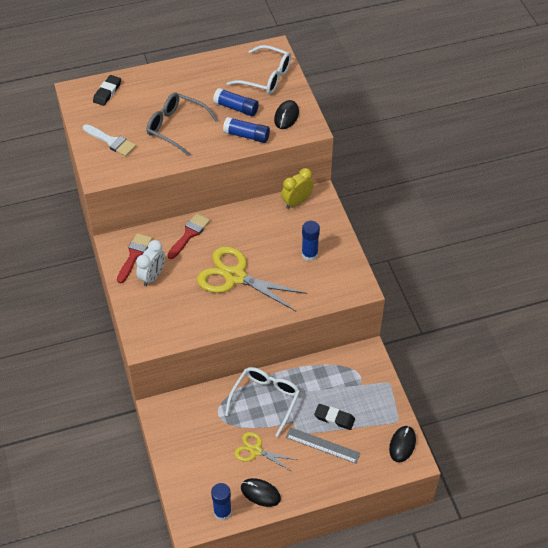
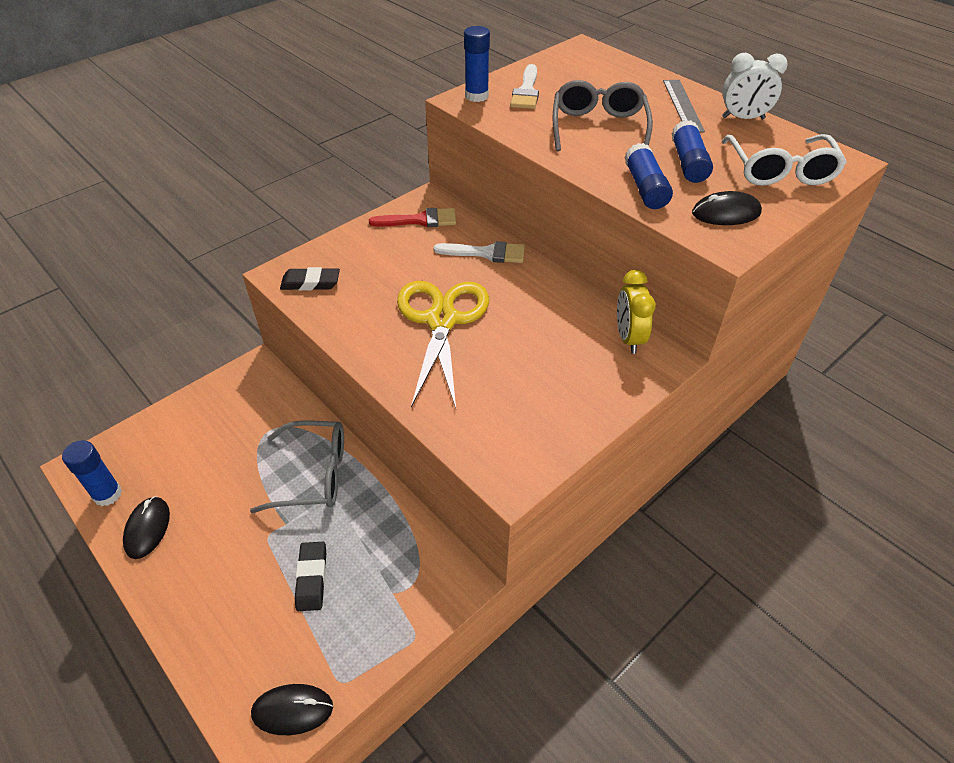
camera: 65 degrees right, 5 degrees down
(107, 92) = (604, 66): black eraser -> black eraser (310, 283)
(152, 276) = (395, 246): white clock -> white clock (743, 118)
(189, 234) = (486, 253): red brush -> white brush
(256, 450) = (221, 495): yellow scissors -> none
(265, 399) = (314, 474): white glasses -> grey glasses
(297, 202) = (628, 338): yellow clock -> yellow clock turned 120 degrees counterclockwise
(309, 254) = (537, 388): blue glue stick -> blue glue stick (476, 96)
(322, 445) = (255, 580): grey ruler -> grey ruler (682, 105)

